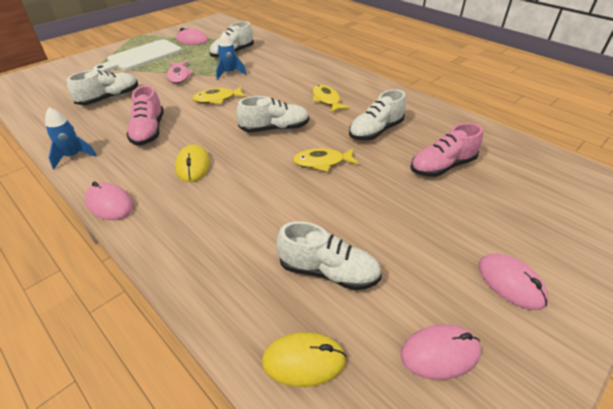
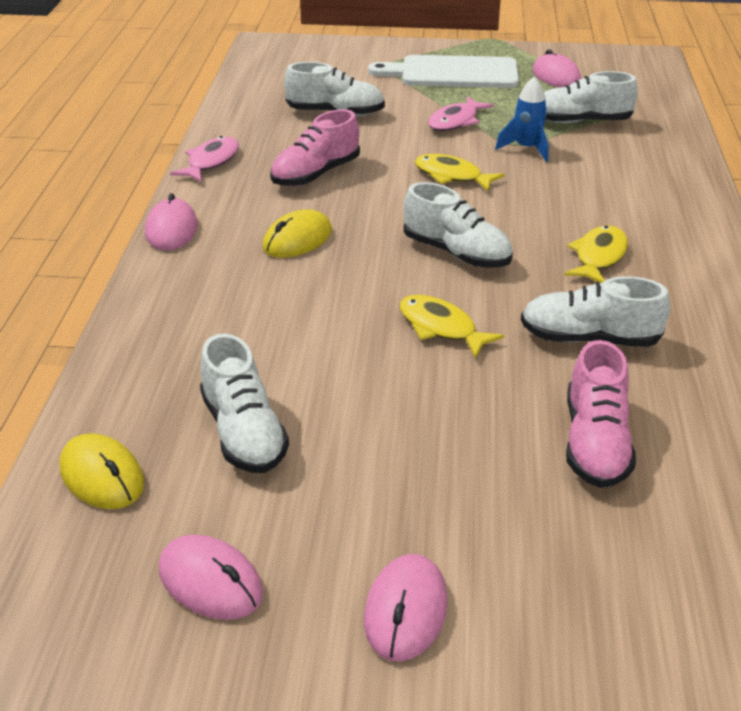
camera: 50 degrees right, 5 degrees down
(73, 156) = (211, 162): blue rocket -> pink fish
(442, 166) = (595, 443): pink shoe -> pink shoe turned 105 degrees counterclockwise

